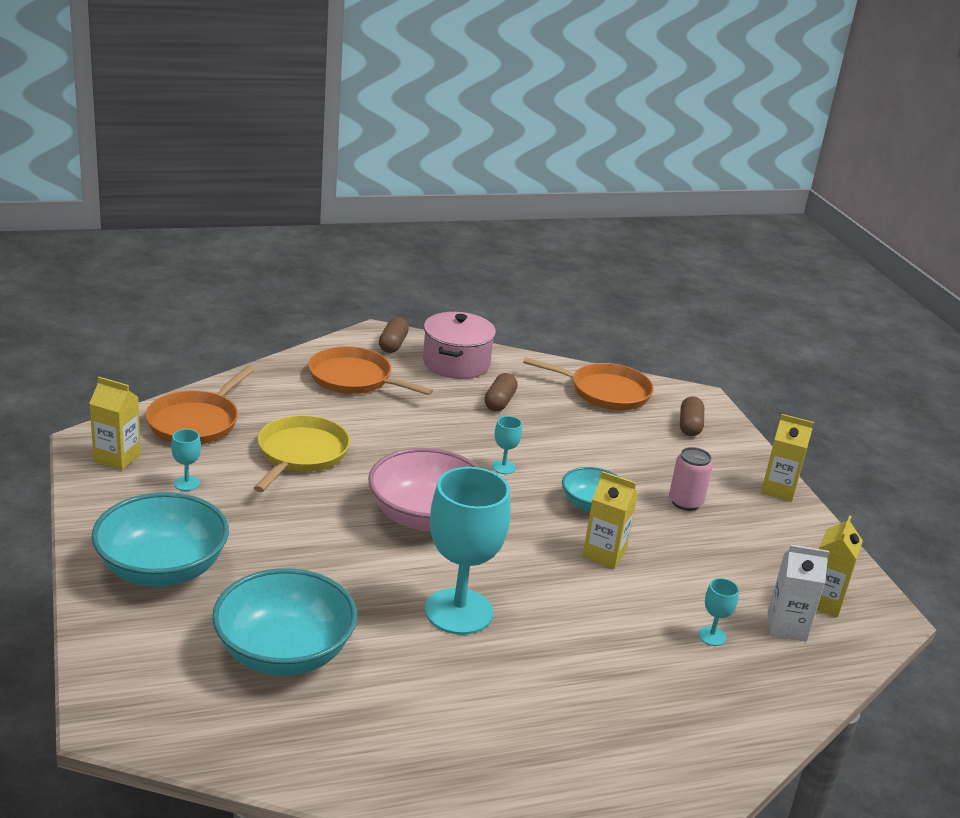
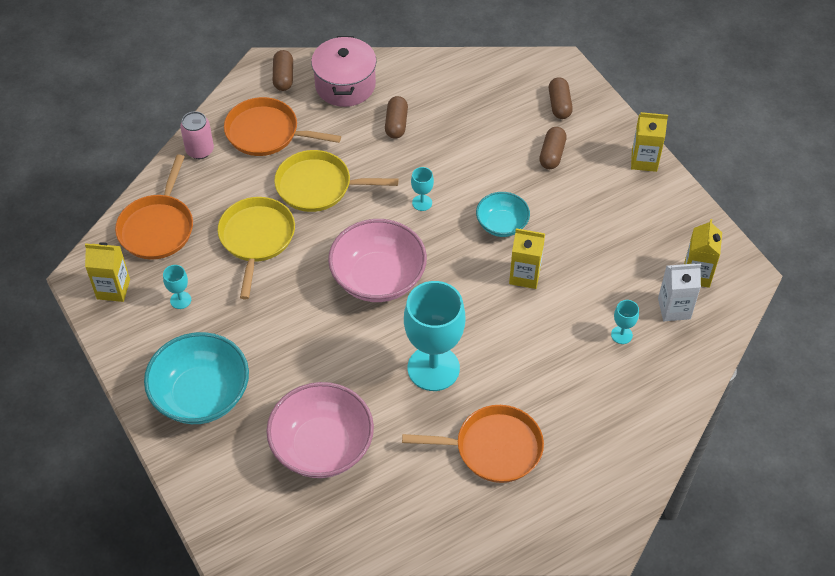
camera: 10 degrees left, 25 degrees up
(284, 652) = (322, 446): turquoise bowl -> pink bowl
(390, 429) = (318, 186): none -> yellow pan
(605, 392) = (480, 83): orange pan -> orange pan (494, 448)
(669, 462) = (552, 154): none -> brown capsule
(685, 502) = (574, 198): pink can -> pink can (200, 150)

